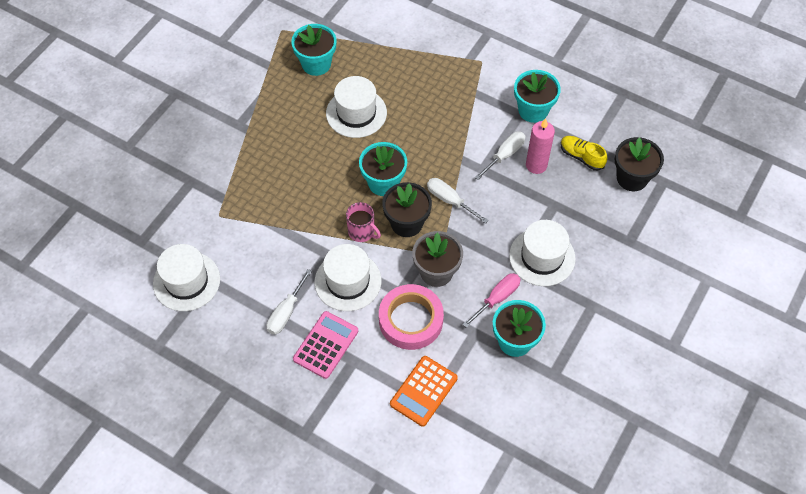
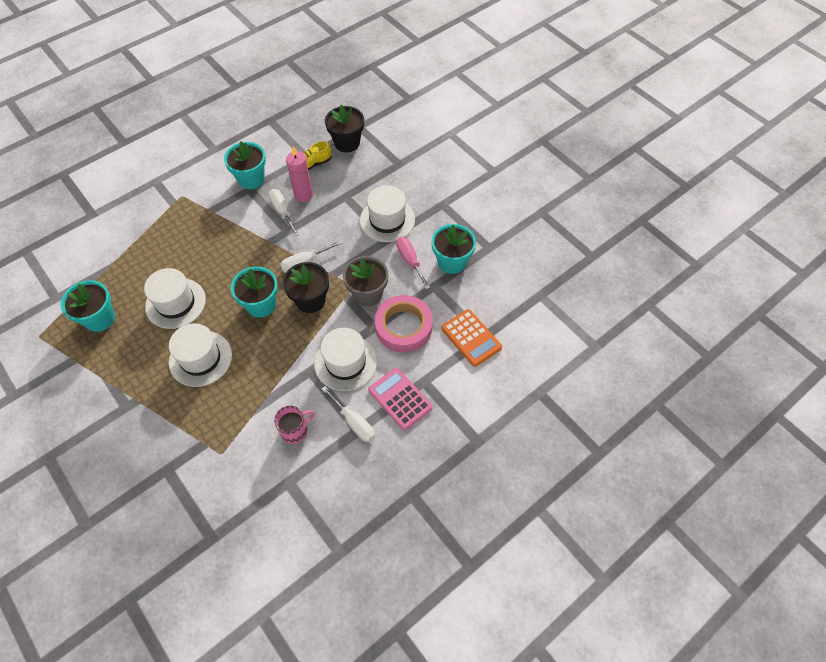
camera: 70 degrees left, 0 degrees up
(186, 281) = (280, 504): white hat -> white hat (200, 358)
(362, 232) = (301, 336): pink mug -> pink mug (295, 431)

